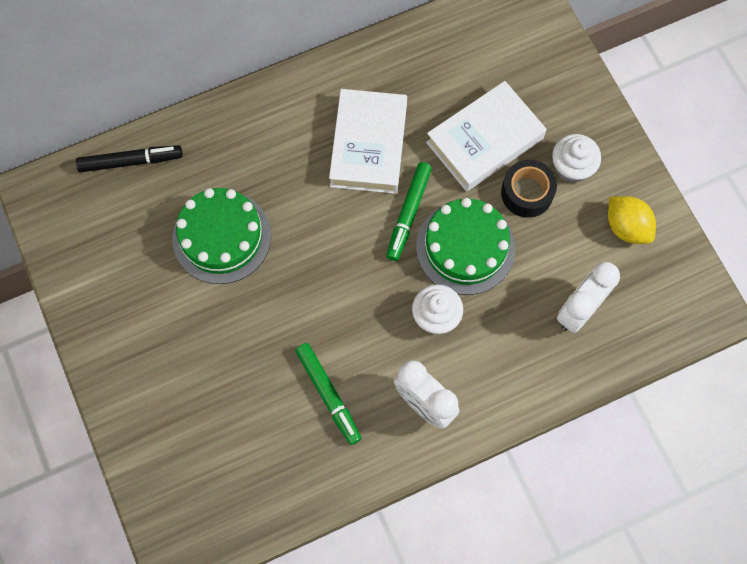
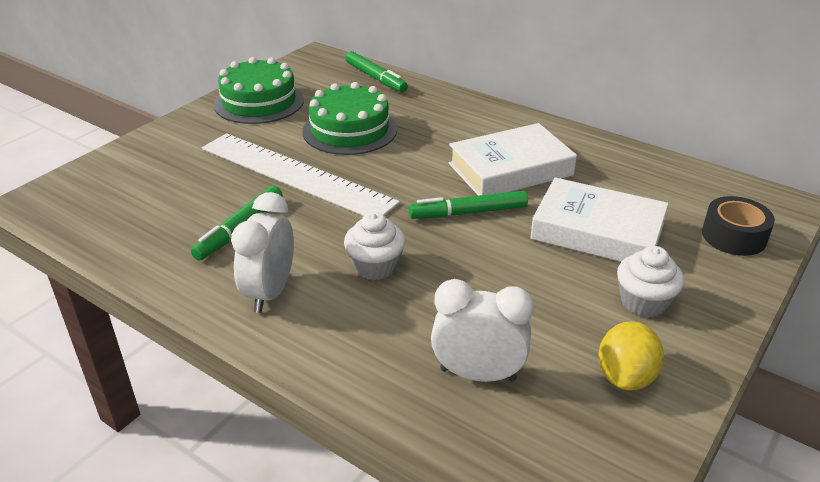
camera: 60 degrees right, 35 degrees down
(131, 161) = (375, 78): black marker -> green marker
(271, 317) = (295, 175): none -> white ruler
(465, 247) = (469, 259): green cake -> green cake (259, 102)
(527, 193) = (575, 280): black tape -> black tape (733, 236)

